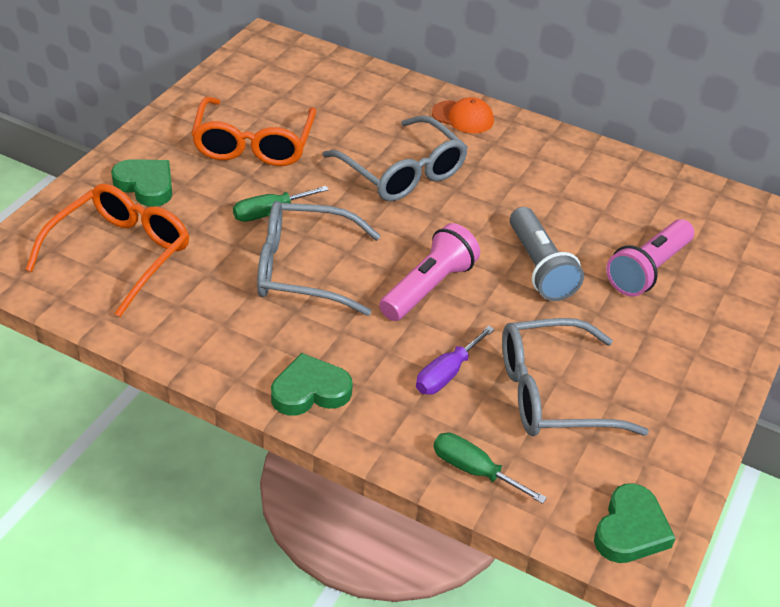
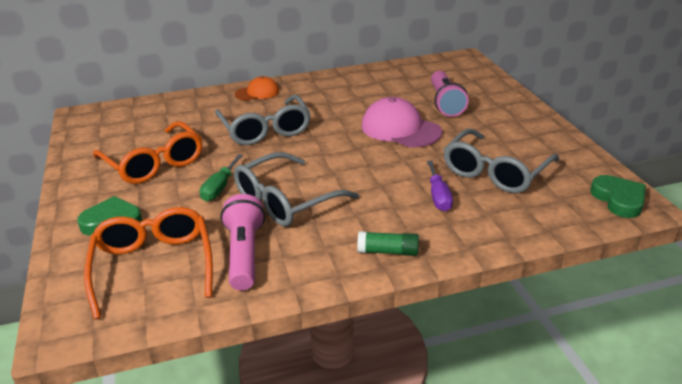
camera: 40 degrees left, 10 degrees down
(310, 391) = (388, 251): green heart -> green glue stick
(402, 172) = (265, 130): grey glasses -> grey glasses turned 60 degrees clockwise
(428, 287) = (365, 167): pink flashlight -> pink flashlight (244, 254)
(474, 470) = (523, 226): green screwdriver -> none
(539, 268) = (400, 129): grey flashlight -> pink cap

